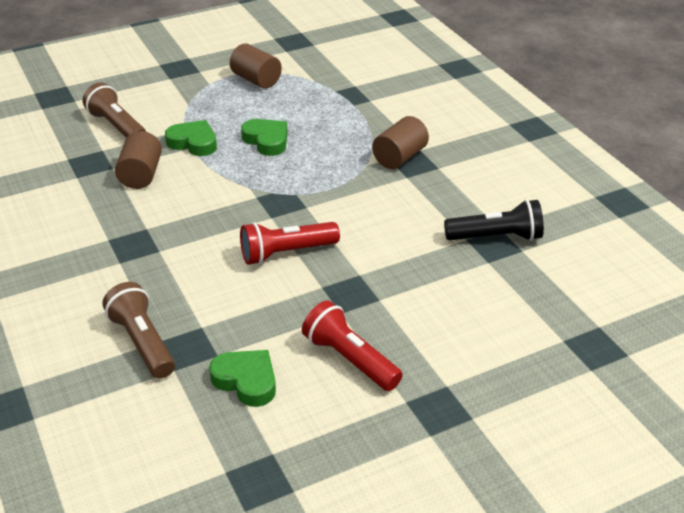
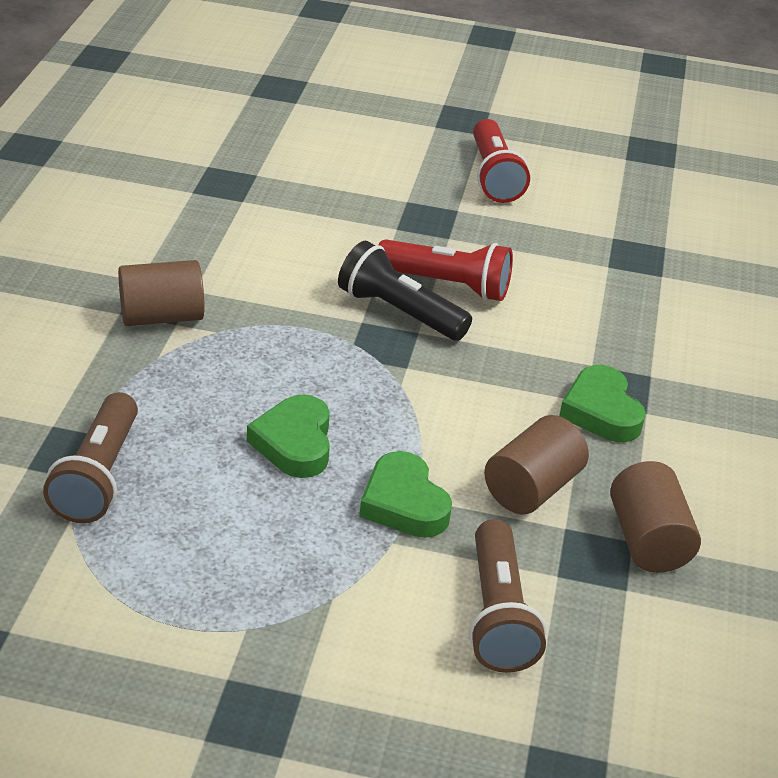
camera: 145 degrees left, 0 degrees up
(142, 342) = (680, 282): brown flashlight -> brown flashlight (98, 476)
(246, 381) = (603, 207): green heart -> green heart (601, 411)
(256, 80) = (158, 583): brown cylinder -> brown cylinder (647, 540)
(496, 237) = (211, 186): black flashlight -> black flashlight (399, 312)

